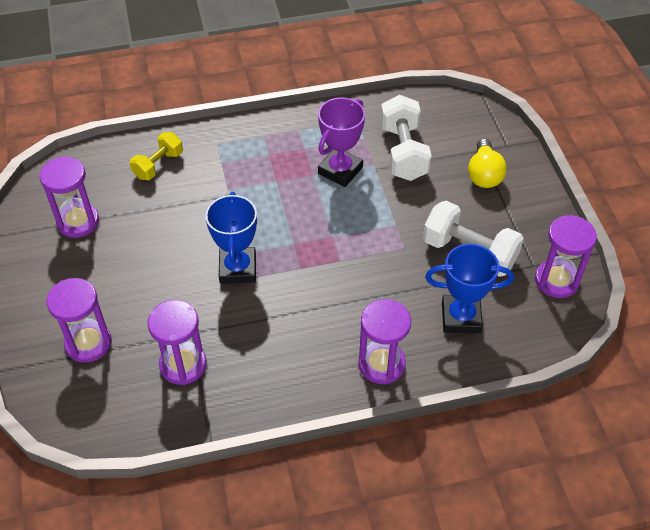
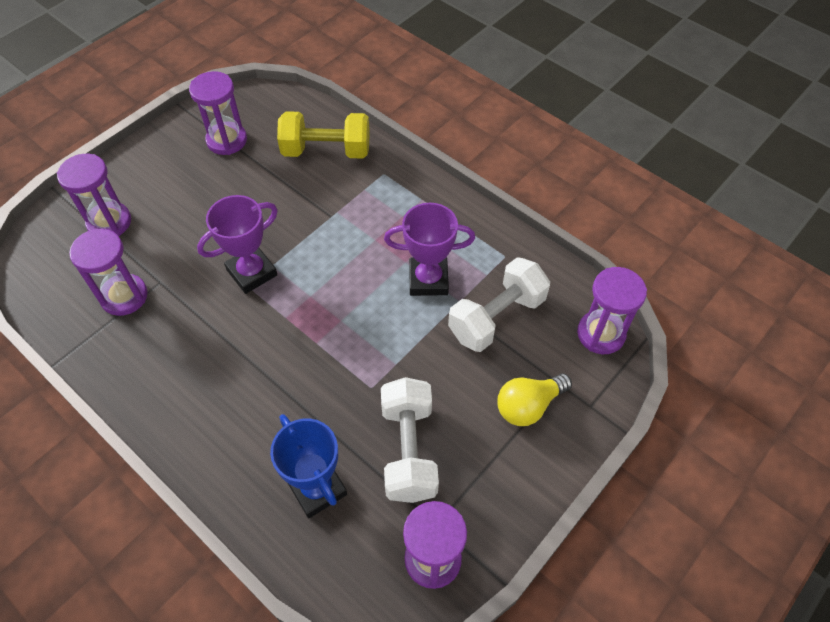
camera: 55 degrees right, 5 degrees up
(158, 165) = (326, 151): yellow dumbbell -> yellow dumbbell, size x1.59
(238, 269) = (252, 272): blue trophy -> purple trophy
(381, 364) = (214, 448): purple hourglass -> purple hourglass (601, 334)

